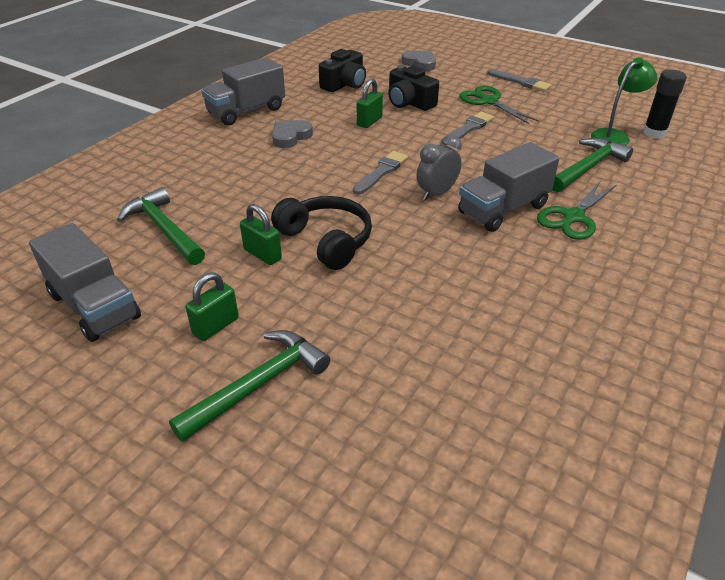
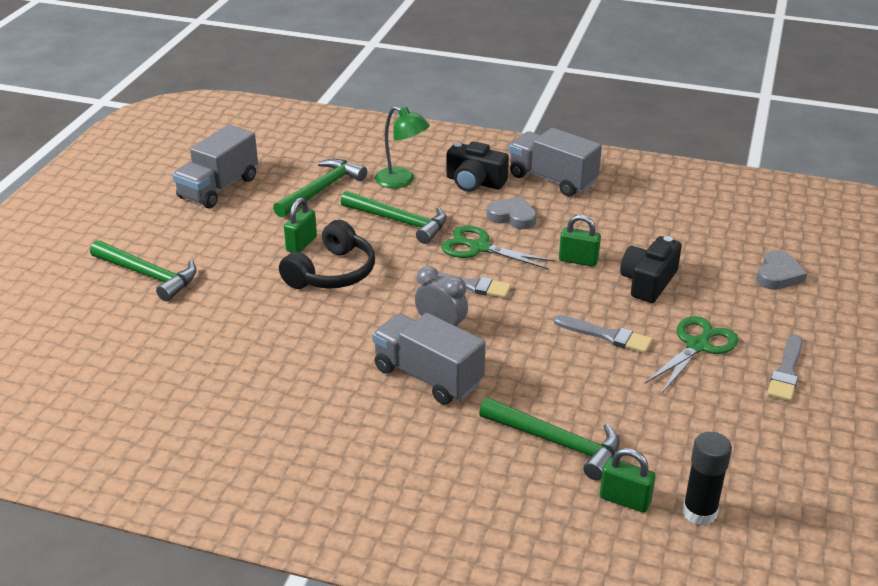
camera: 75 degrees right, 5 degrees down
(216, 326) = (207, 243): green padlock -> green padlock (625, 500)
(260, 191) = (399, 222): none -> green hammer
(344, 84) = (665, 227): black camera -> black camera (474, 182)
(573, 217) = (432, 430): green scissors -> green scissors (479, 247)
(614, 136) = (665, 469): green lamp -> green lamp (402, 181)

